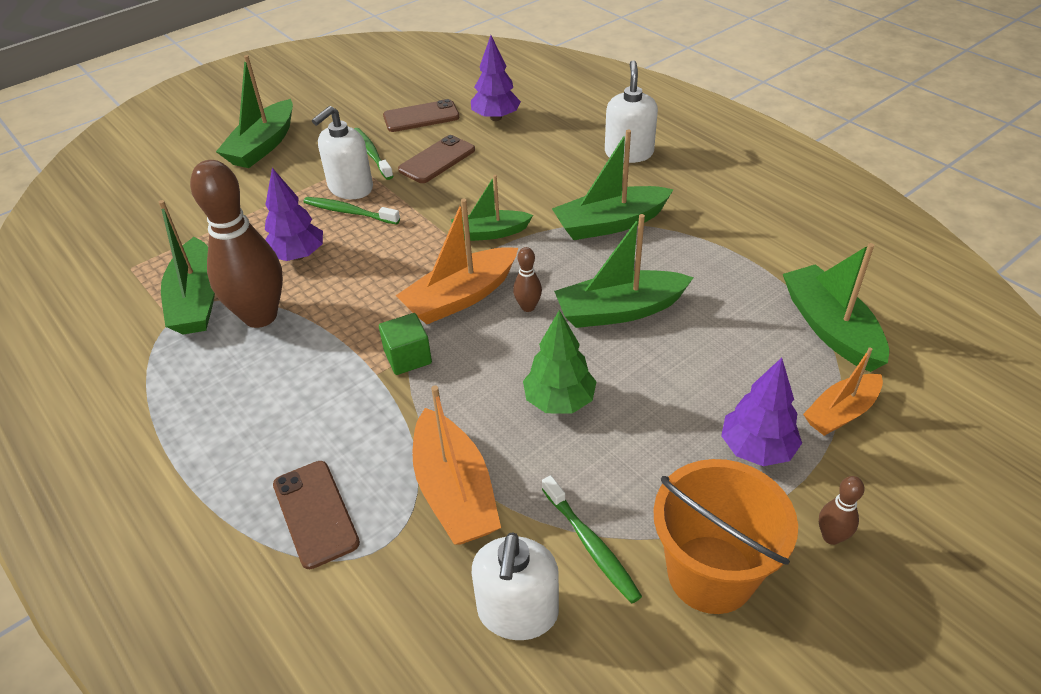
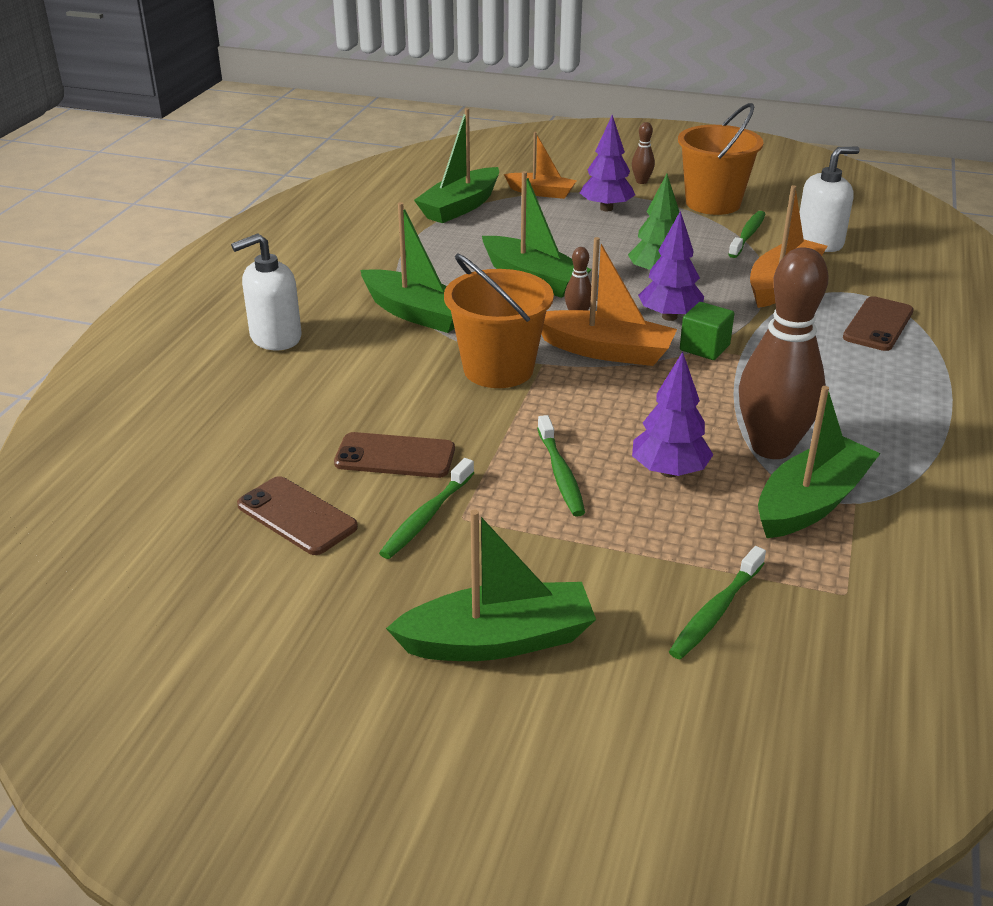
camera: 125 degrees left, 10 degrees down
(186, 215) = (716, 611): none -> green toothbrush
(350, 188) = (515, 496): white soap dispenser -> none
(490, 233) = (498, 369): green boat -> orange bucket
(496, 118) = (255, 450): purple tree -> purple tree (669, 317)

